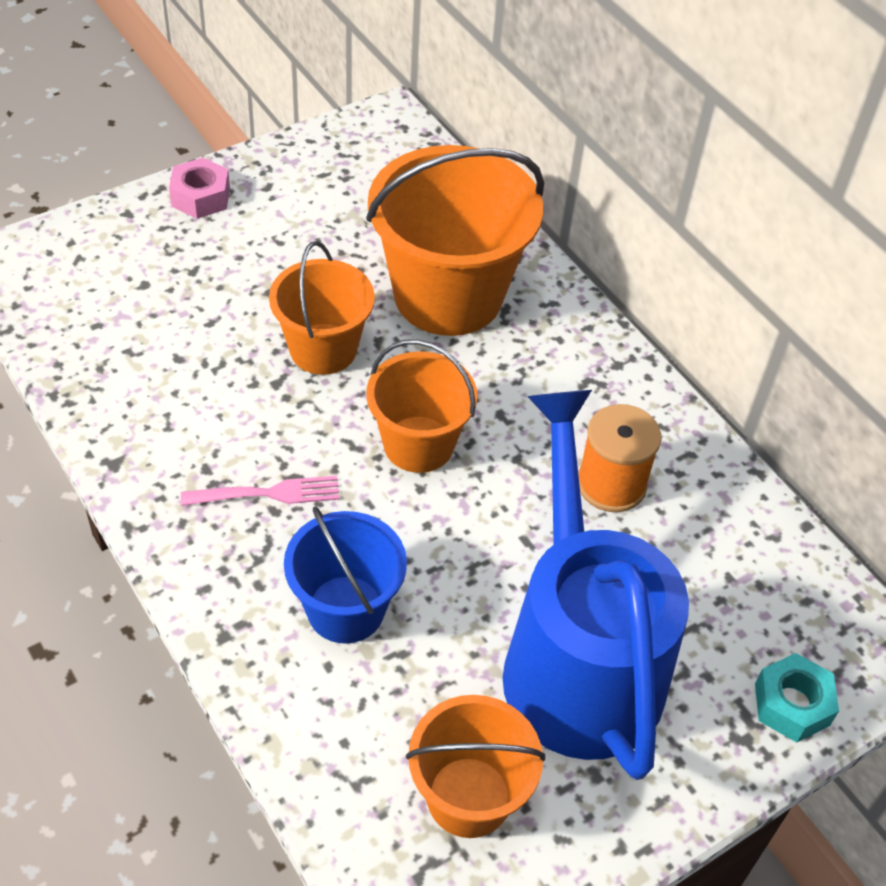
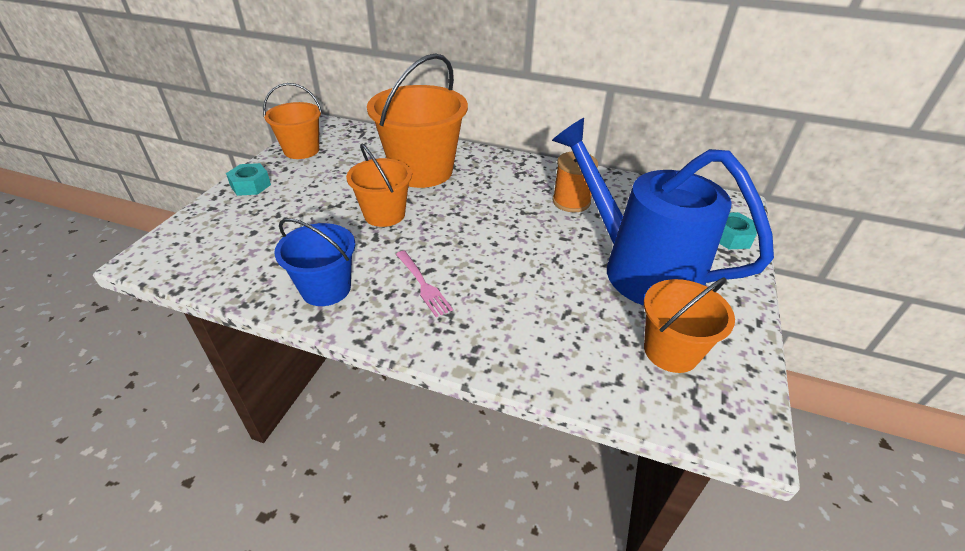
camera: 35 degrees left, 10 degrees down
(201, 197) = (251, 185): pink nut -> turquoise nut
(267, 494) = (422, 284): pink fork -> pink fork turned 105 degrees clockwise
(345, 609) = (519, 309): blue bucket -> blue bucket (326, 289)
(418, 444) = (473, 228): orange bucket -> orange bucket (301, 150)

